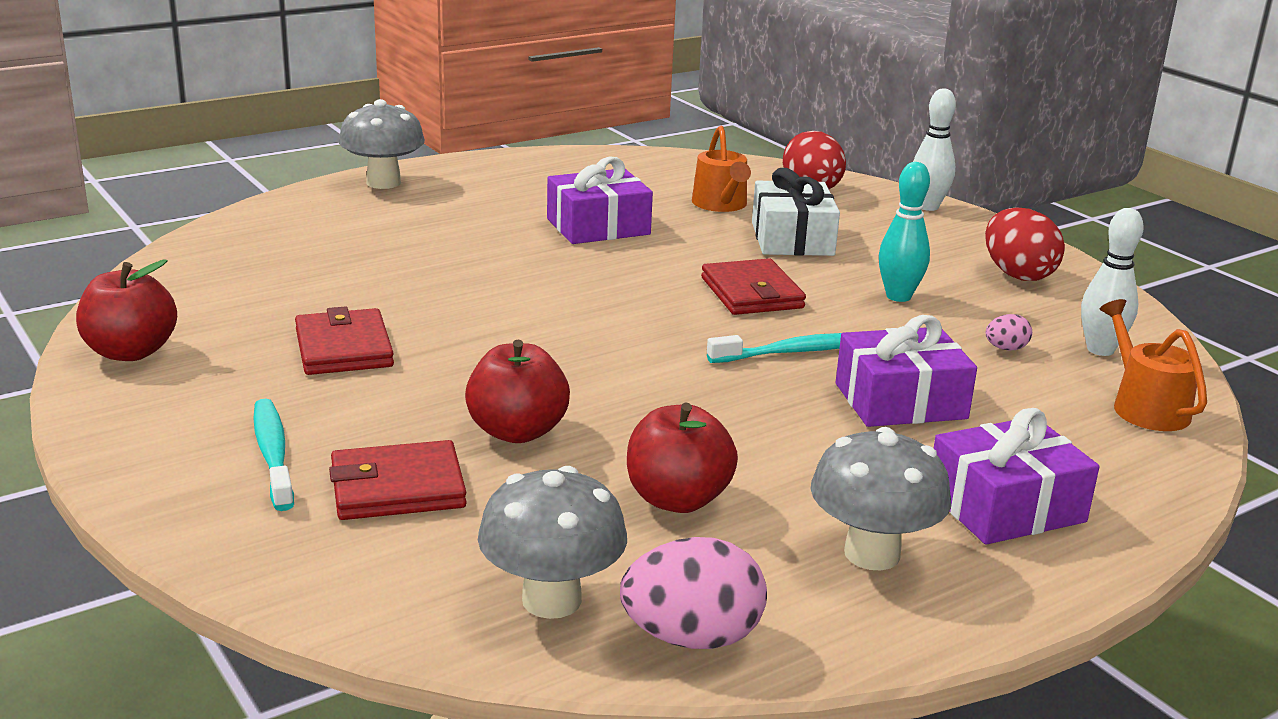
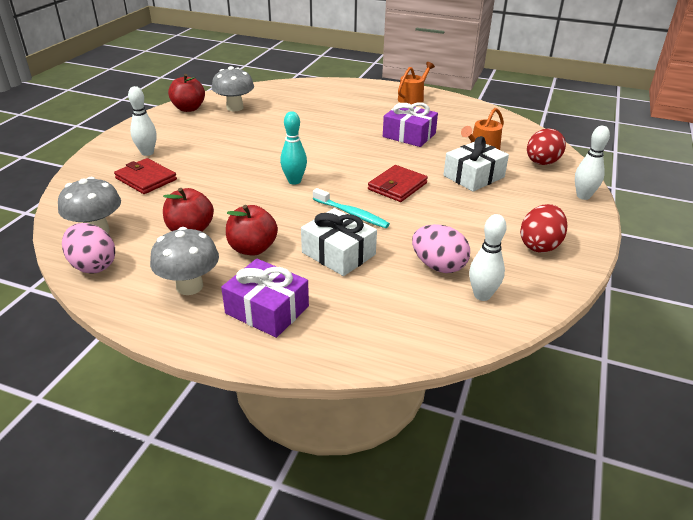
camera: 55 degrees right, 10 degrees up
(273, 454) = (147, 153): turquoise toothbrush -> white bowling pin
(344, 348) = (233, 134): red wallet -> none
(383, 183) = (378, 88): grey mushroom -> grey mushroom (235, 108)
(517, 431) = (208, 183): red apple -> red apple (252, 248)
(898, 296) = (453, 221): turquoise bowling pin -> turquoise bowling pin (294, 181)
(900, 401) = (338, 253): purple gift -> white gift
(1005, 349) = (438, 266): pink egg -> pink egg, size x2.08
(1145, 407) = (430, 327): orange watering can -> orange watering can (412, 98)

